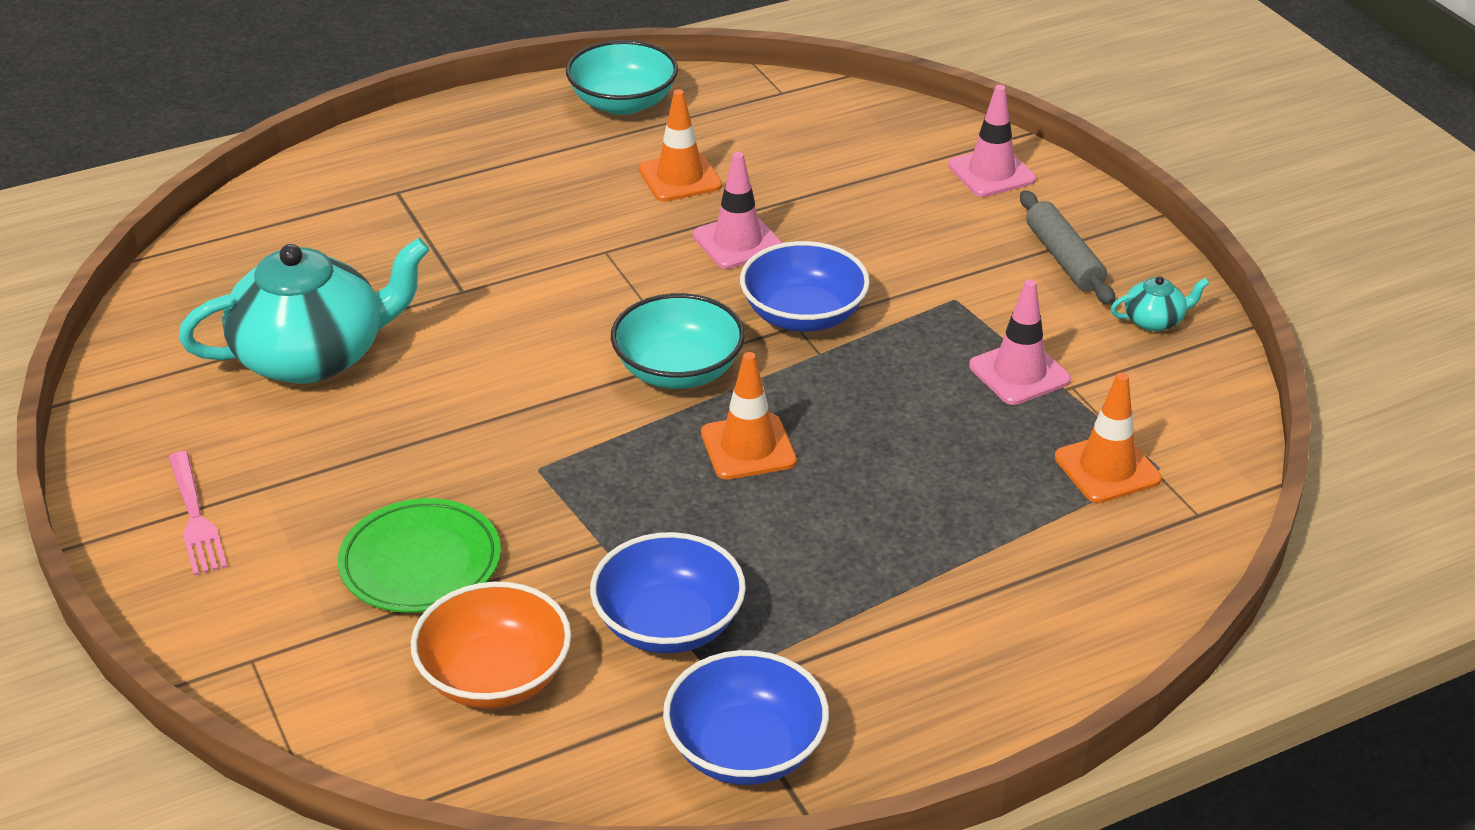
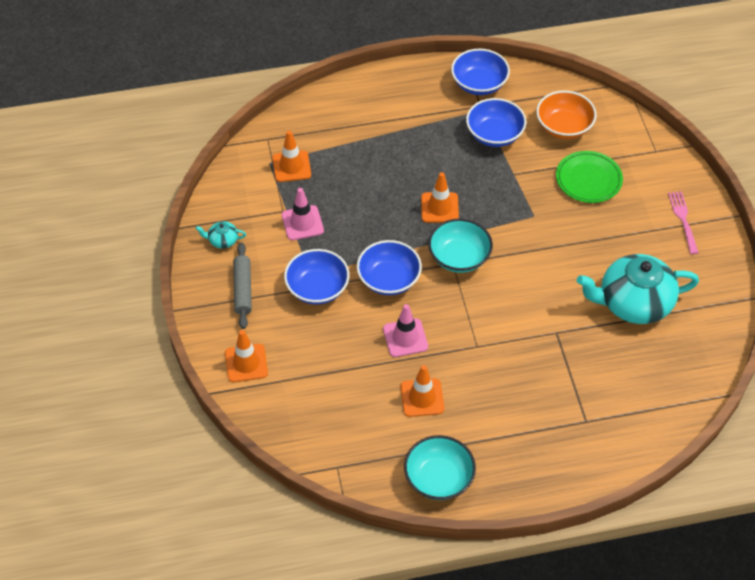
camera: 165 degrees left, 15 degrees up
(930, 282) = (317, 288): none -> blue bowl
(991, 173) = (246, 363): pink traffic cone -> orange traffic cone

